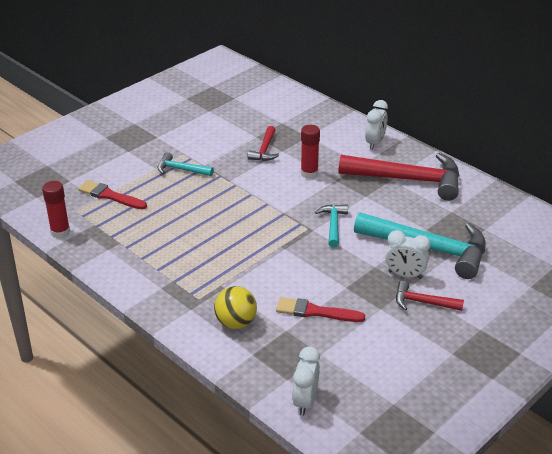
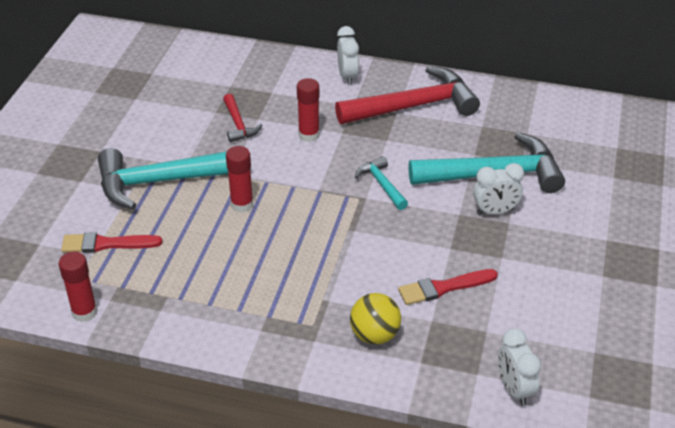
camera: 30 degrees left, 5 degrees up
(181, 170) = (164, 181): turquoise hammer -> turquoise hammer, size x2.09
(220, 203) = (242, 204): none -> red glue stick
(423, 302) = (535, 234): red hammer -> none

